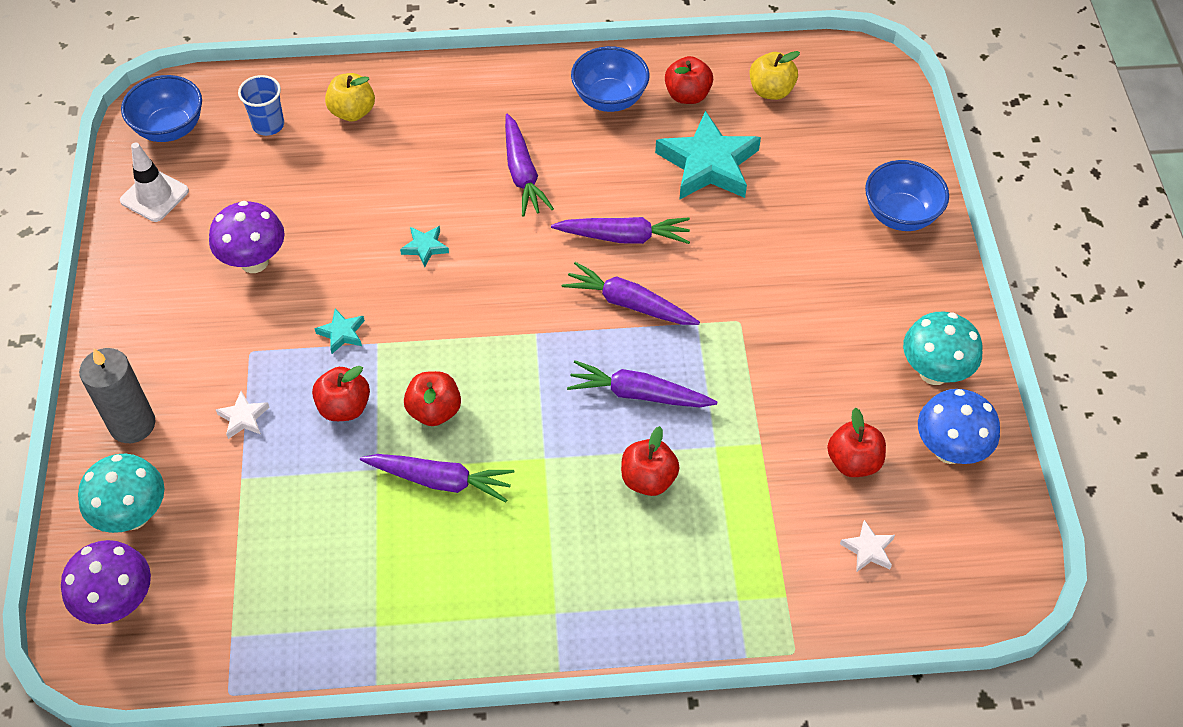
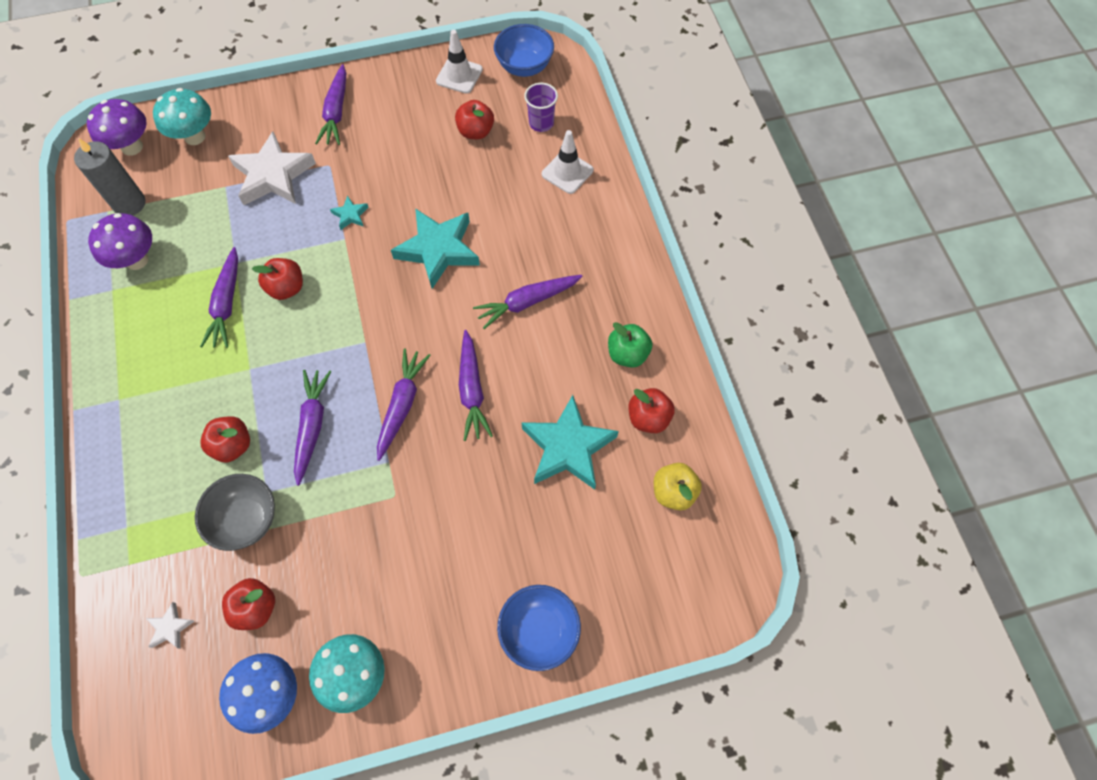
camera: 80 degrees right, 10 degrees up
(132, 424) = (264, 117): grey candle -> grey candle (129, 203)
(161, 337) = (336, 112): none -> purple carrot
(243, 418) = (273, 175): white star -> white star, size x2.28
(254, 261) = (408, 147): purple mushroom -> purple mushroom (137, 260)
(268, 125) = (541, 123): blue cup -> purple cup
(344, 407) = (286, 231): red apple -> red apple (475, 131)
(352, 112) = (567, 172): yellow apple -> white traffic cone
(425, 247) = (438, 250): turquoise star -> turquoise star, size x2.28
(609, 99) = (627, 354): blue bowl -> green apple
(747, 467) = (246, 520): none -> grey bowl

